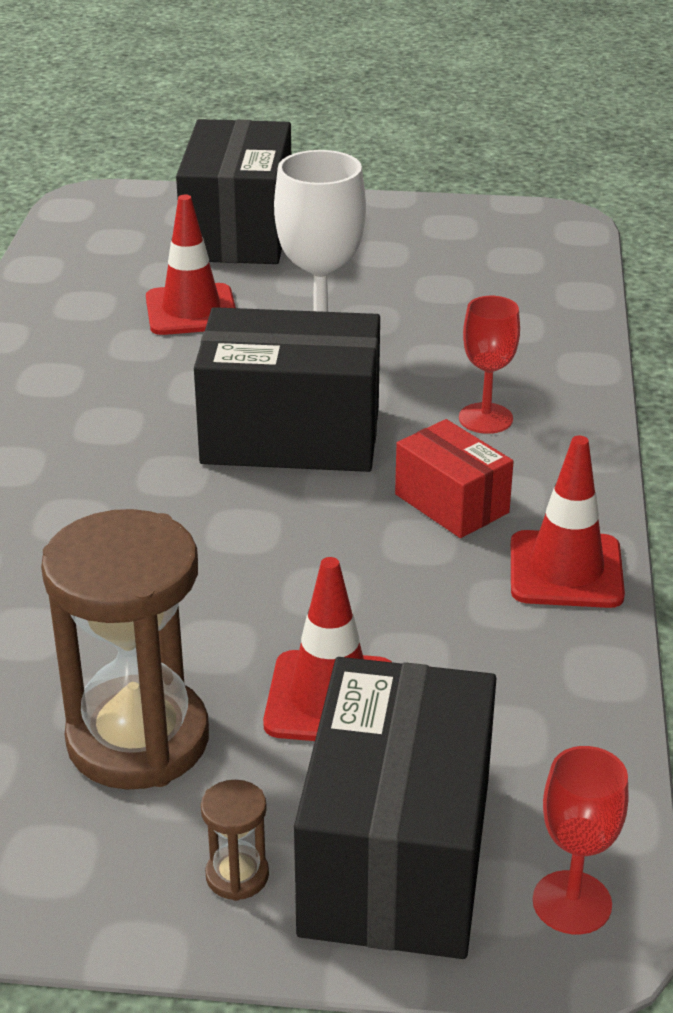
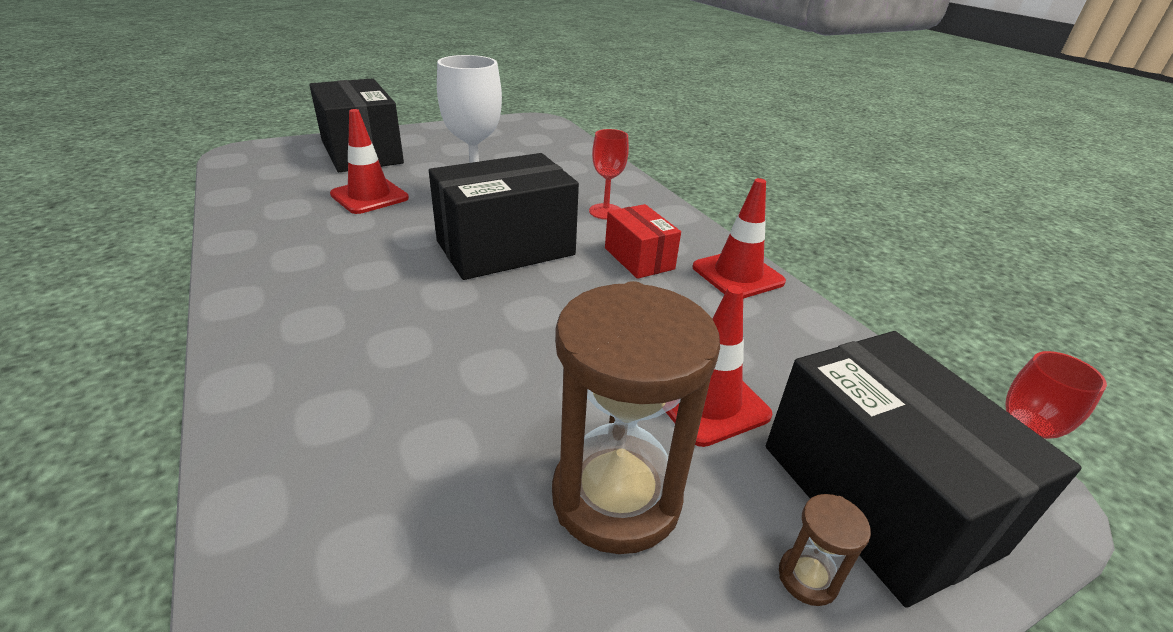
camera: 35 degrees left, 0 degrees up
(451, 503) = (639, 258): red box -> red box turned 45 degrees clockwise

